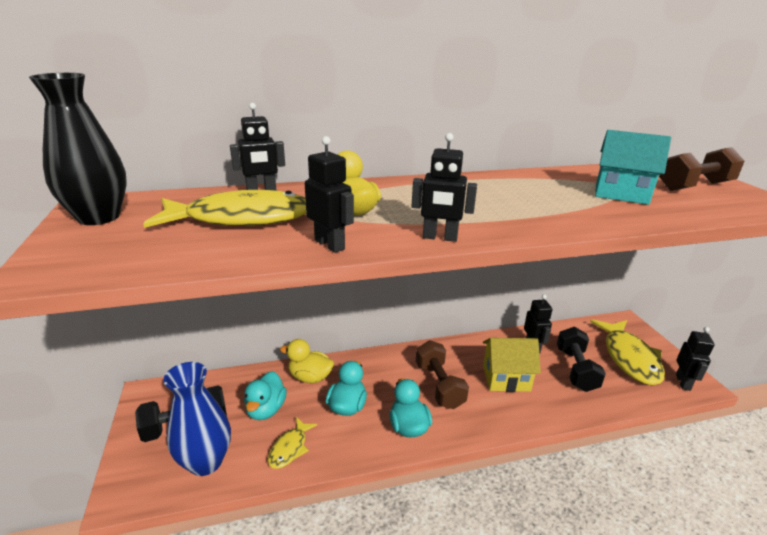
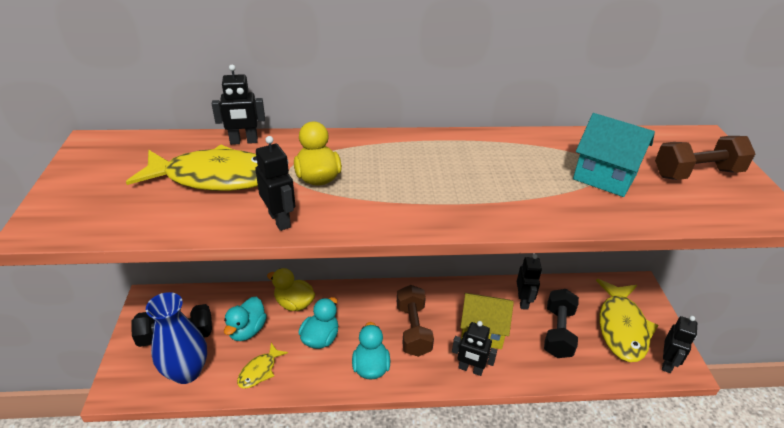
camera: 10 degrees right, 10 degrees up
(99, 217) = (95, 163): black vase -> none
(440, 237) = (383, 222): black robot -> black robot (470, 369)

